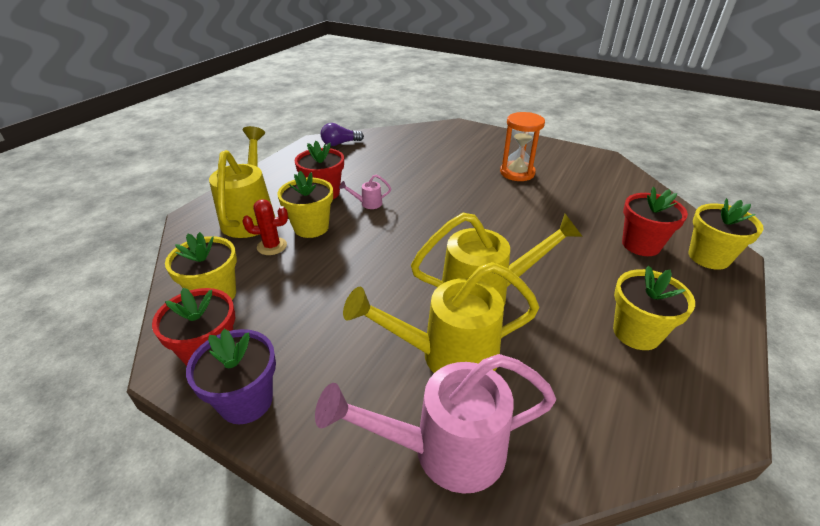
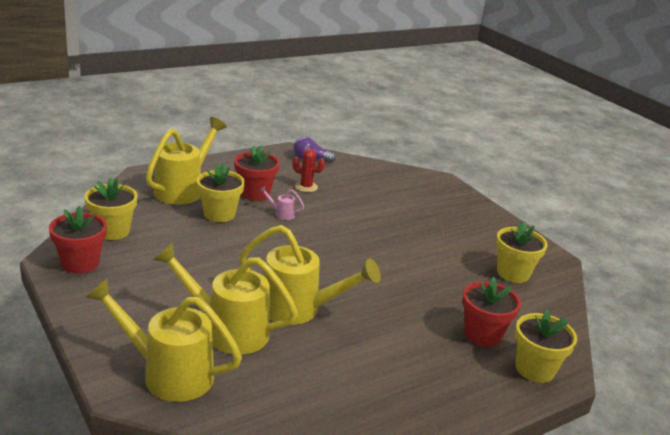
camera: 25 degrees right, 10 degrees down
(246, 401) = (79, 296): purple flower pot -> none
(272, 246) = (178, 216): red cactus -> red cactus (306, 187)
(445, 450) = (168, 374): pink watering can -> yellow watering can
(517, 173) = (444, 239): orange hourglass -> none
(636, 333) = (387, 382): yellow flower pot -> yellow flower pot (513, 273)

